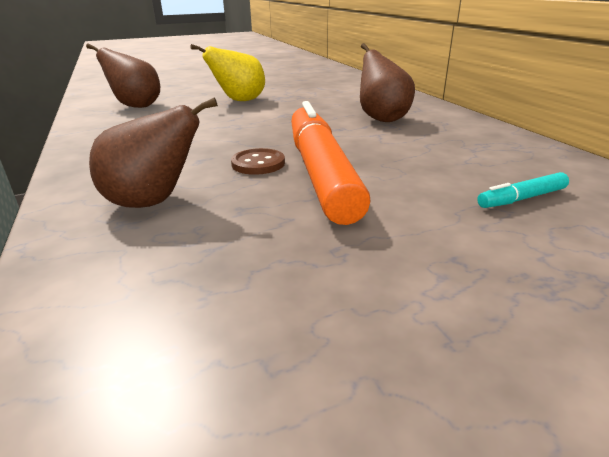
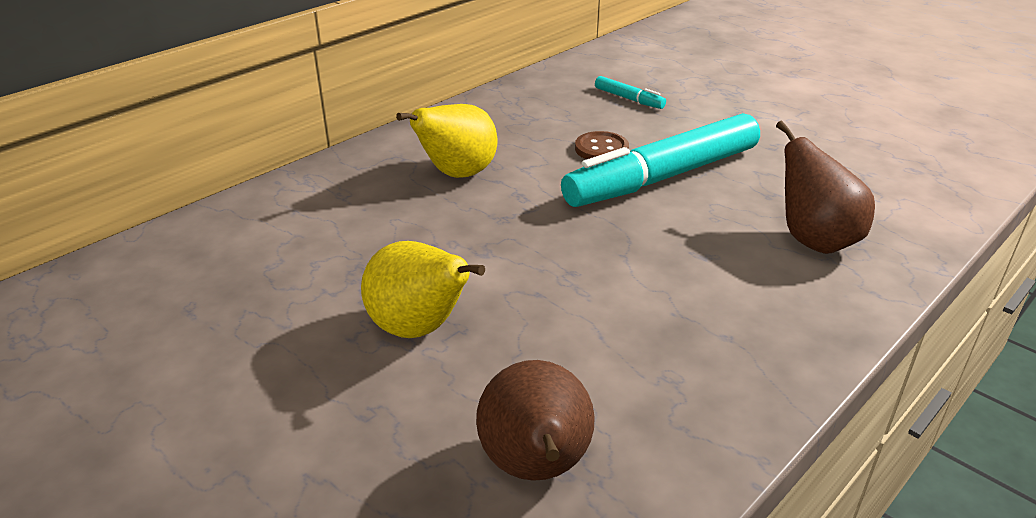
camera: 115 degrees left, 5 degrees up
(258, 163) = (677, 215): brown button -> brown button (601, 149)
(320, 173) = (664, 177): orange marker -> turquoise marker
(382, 118) = (457, 174): brown pear -> yellow pear

